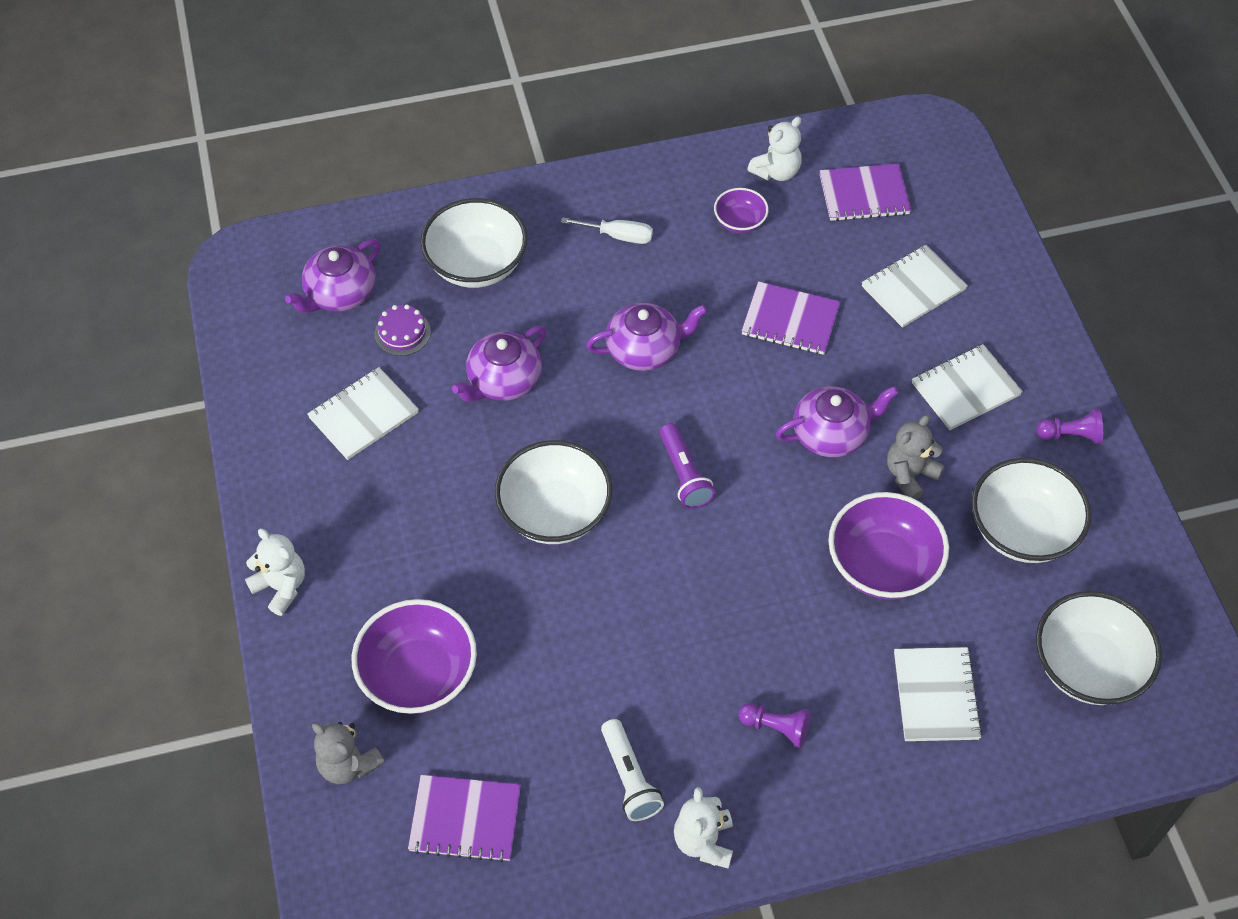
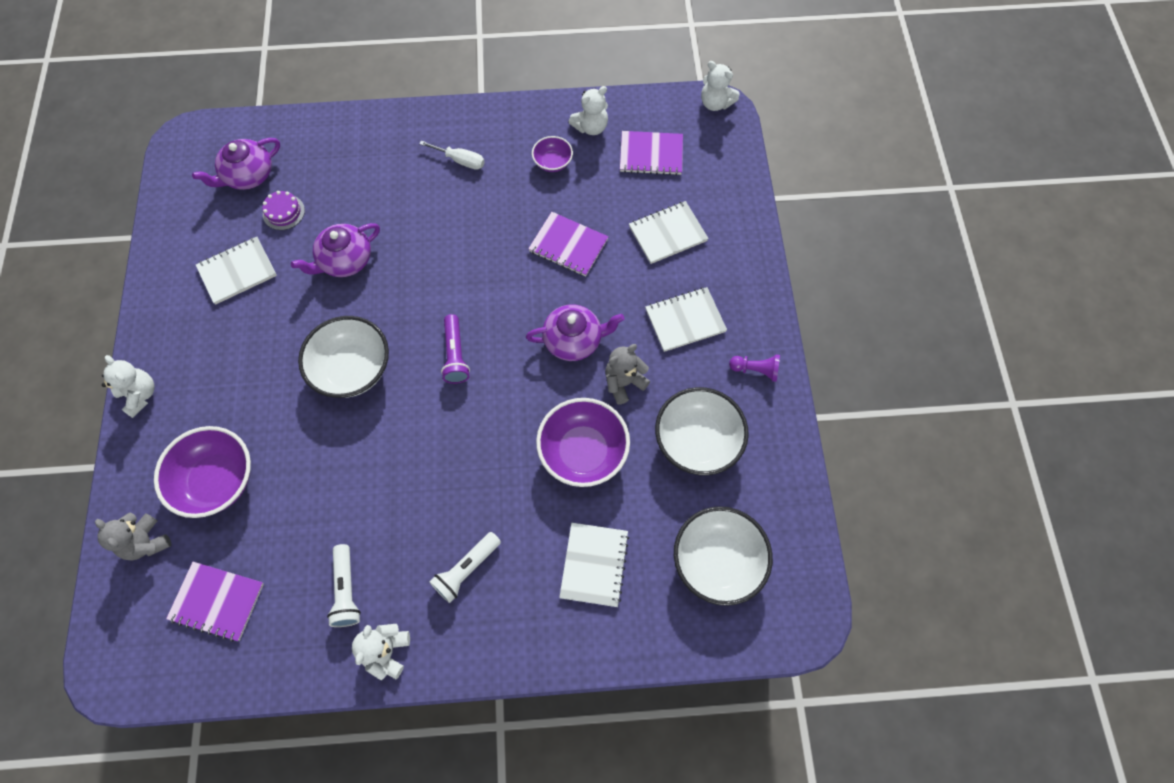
camera: 10 degrees right, 10 degrees up
(477, 264) = (352, 167): white bowl -> none
(645, 349) = (454, 252): purple teapot -> none
(776, 728) = (466, 569): purple pawn -> white flashlight
(928, 121) = (715, 103): none -> white teddy bear

